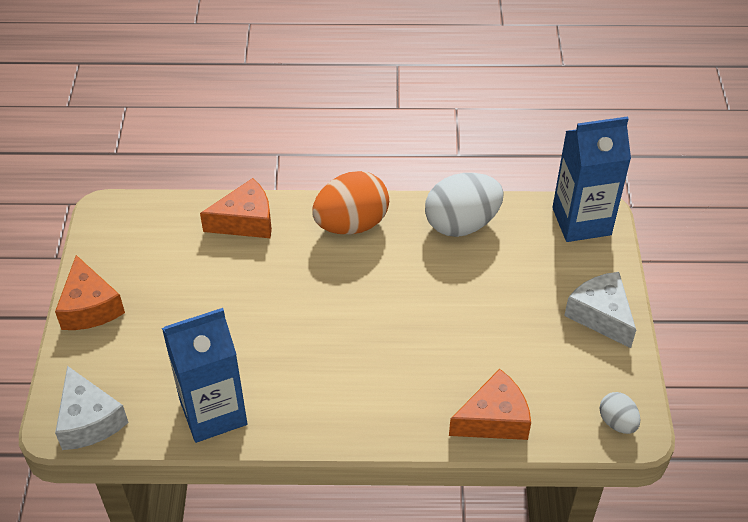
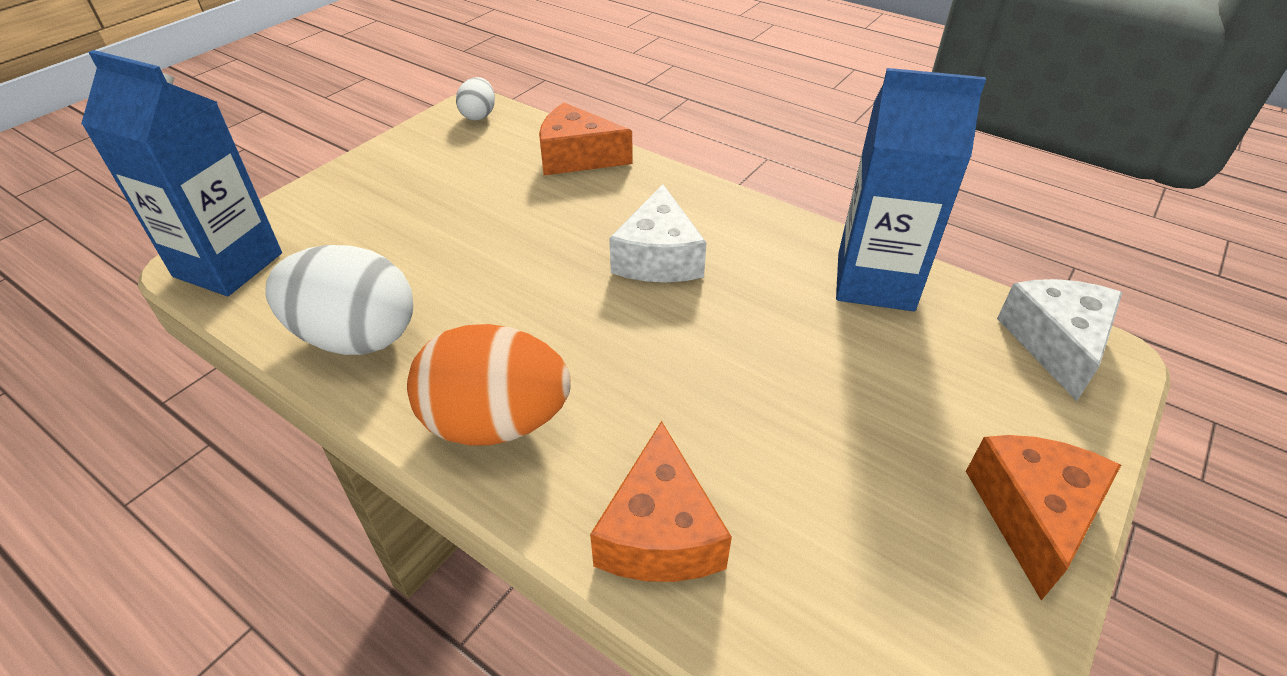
camera: 145 degrees left, 5 degrees down
(245, 221) = (660, 532): orange cheese -> orange cheese turned 105 degrees counterclockwise
(601, 315) = (367, 179): white cheese -> white cheese (658, 257)

